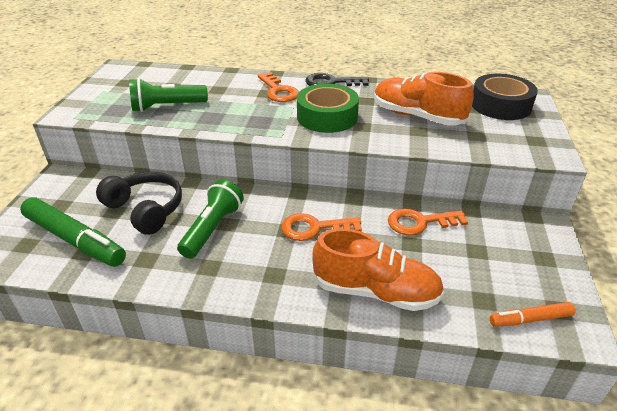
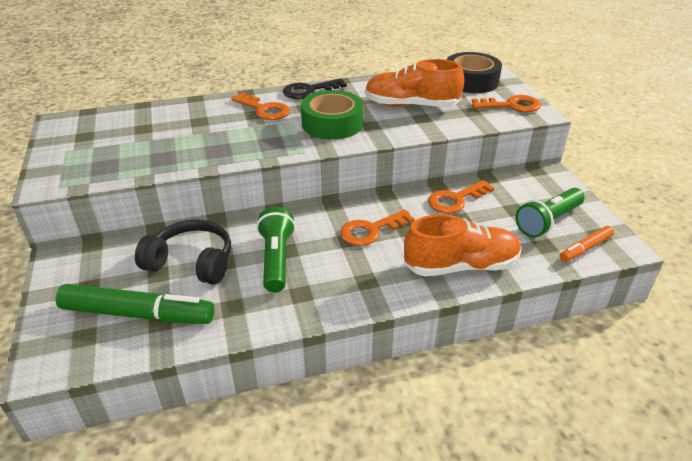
camera: 25 degrees left, 0 degrees up
(167, 107) = (159, 150): green flashlight -> green flashlight (548, 222)
(526, 140) = (511, 105): none -> orange key

